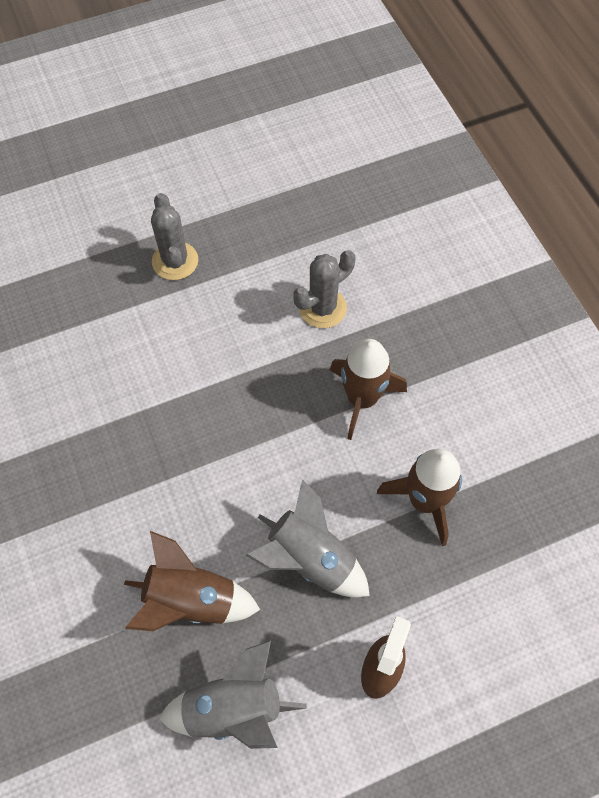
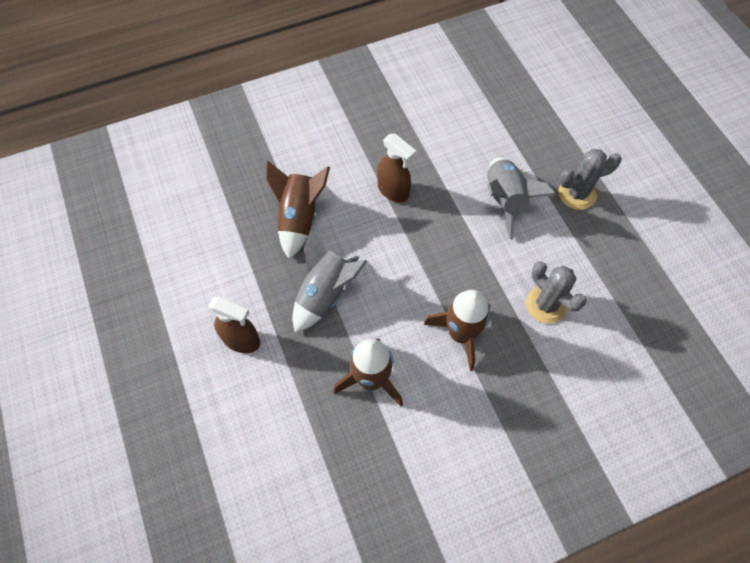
camera: 90 degrees right, 0 degrees up
(154, 472) = (393, 190): none -> brown spray bottle
(233, 708) = (226, 246): grey rocket -> grey rocket (505, 200)

